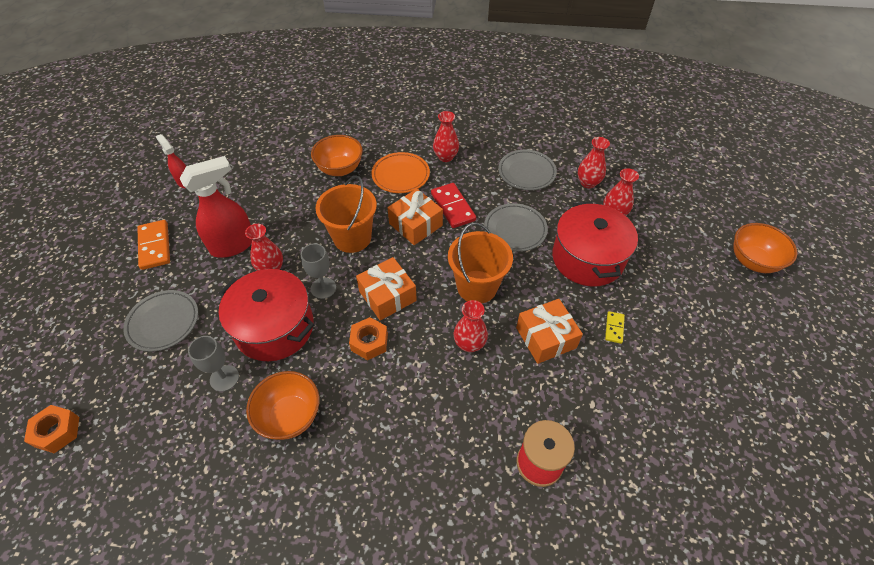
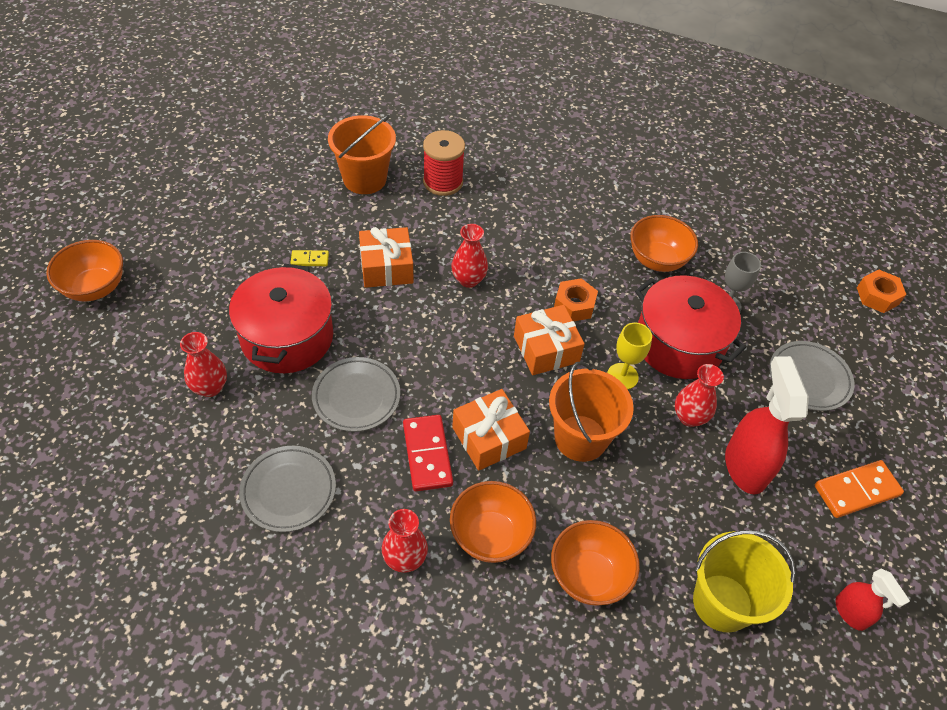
camera: 170 degrees left, 0 degrees up
(155, 246) = (856, 491): orange domino -> orange domino turned 75 degrees clockwise
(233, 245) = (745, 466): red spray bottle -> red spray bottle turned 105 degrees clockwise
(261, 172) = (722, 602): none -> yellow bucket
(323, 288) = (622, 376): grey goblet -> yellow goblet
(400, 175) = (490, 536): orange plate -> orange bowl
(477, 287) = (437, 335): orange bucket -> orange bucket (364, 179)
(588, 183) = (208, 448): red vase -> none
(614, 328) = (310, 259): yellow domino -> yellow domino turned 60 degrees clockwise

